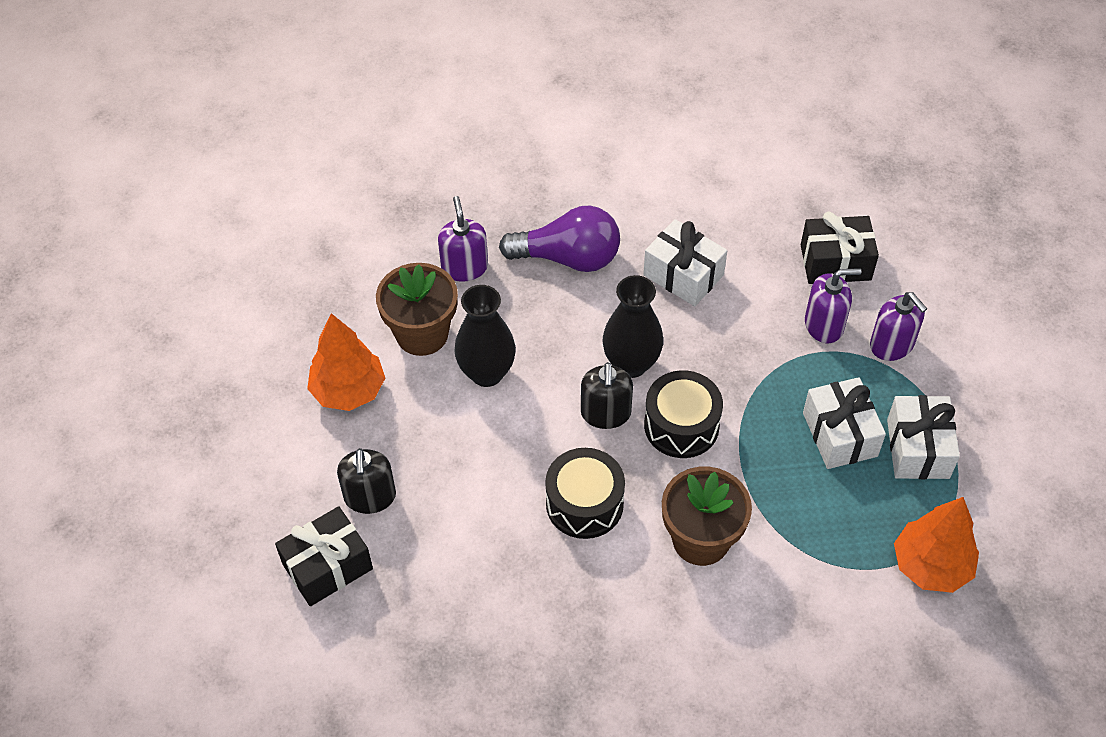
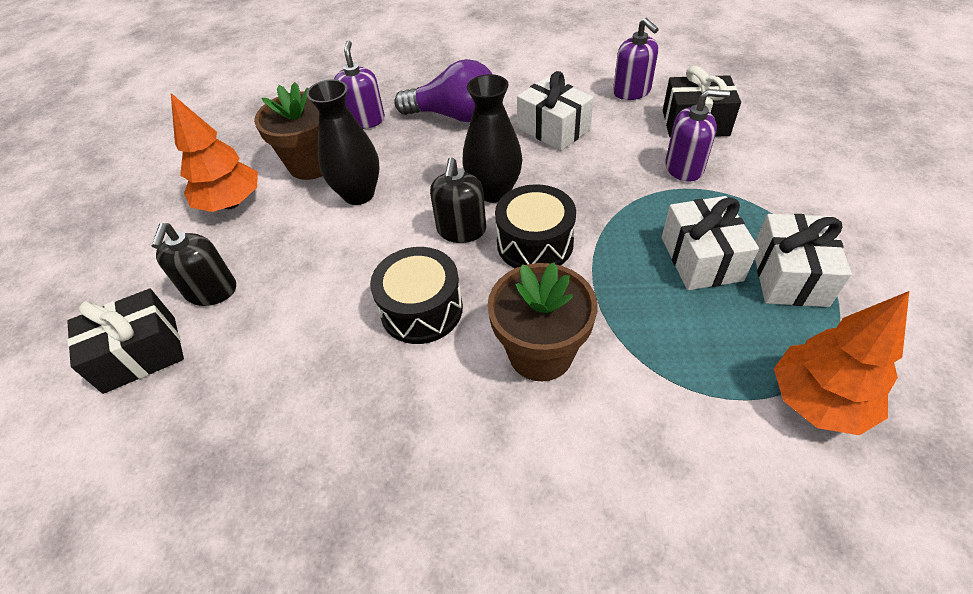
camera: 10 degrees right, 5 degrees down
(892, 345) = (753, 185): purple soap dispenser -> purple soap dispenser (631, 91)

